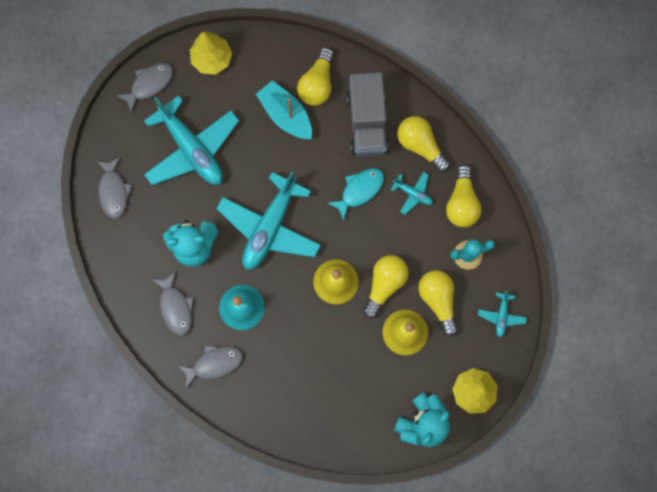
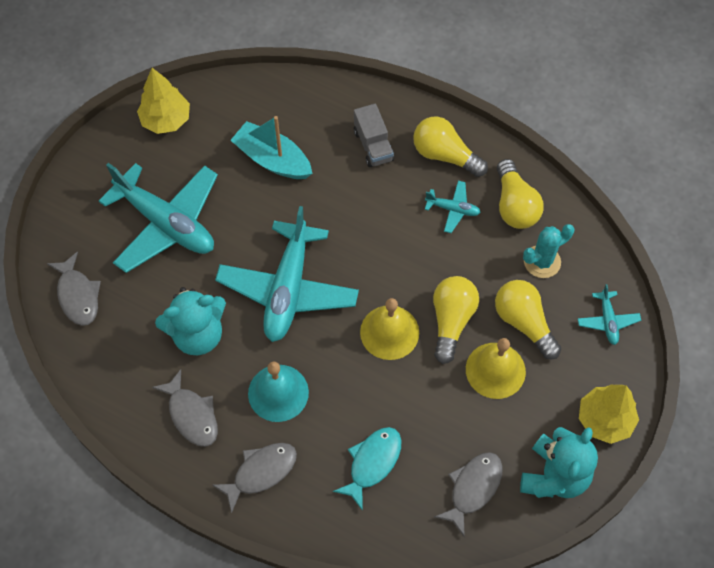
camera: 15 degrees left, 15 degrees down
(149, 84) = (95, 164): grey fish -> grey fish (473, 488)
(317, 84) = (301, 118): yellow light bulb -> none
(359, 190) = (387, 221): turquoise fish -> turquoise fish (372, 463)
(367, 123) = (373, 145): grey truck -> grey truck, size x0.59

